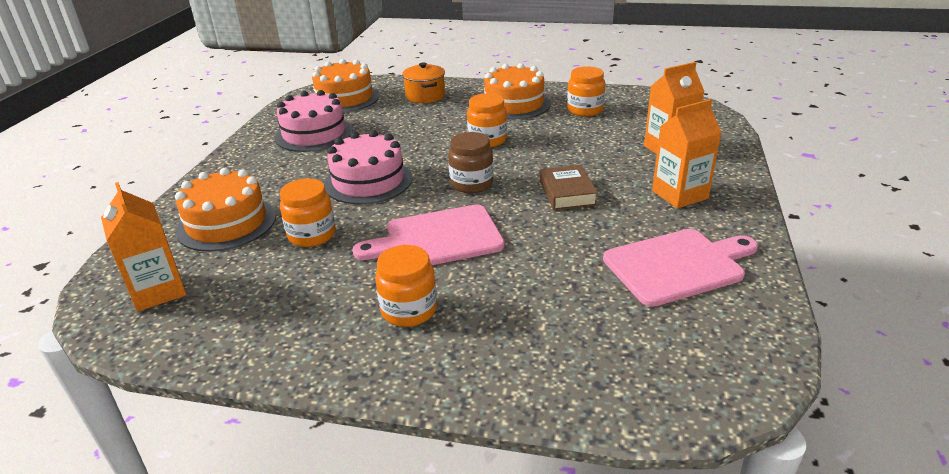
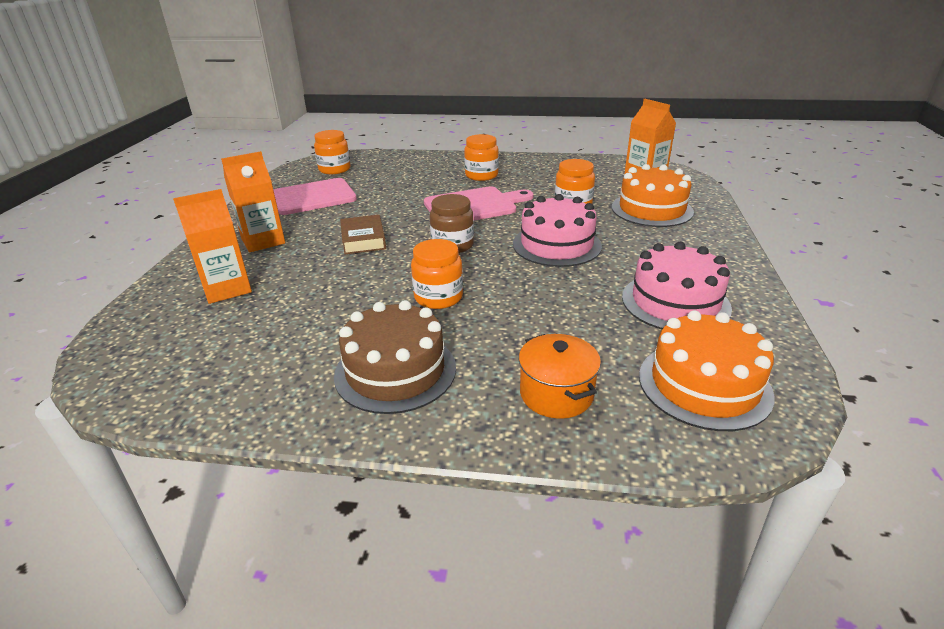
camera: 175 degrees right, 0 degrees up
(514, 104) = (395, 371): orange cake -> brown cake
(585, 110) = (286, 357): orange jar -> orange jar (334, 169)

